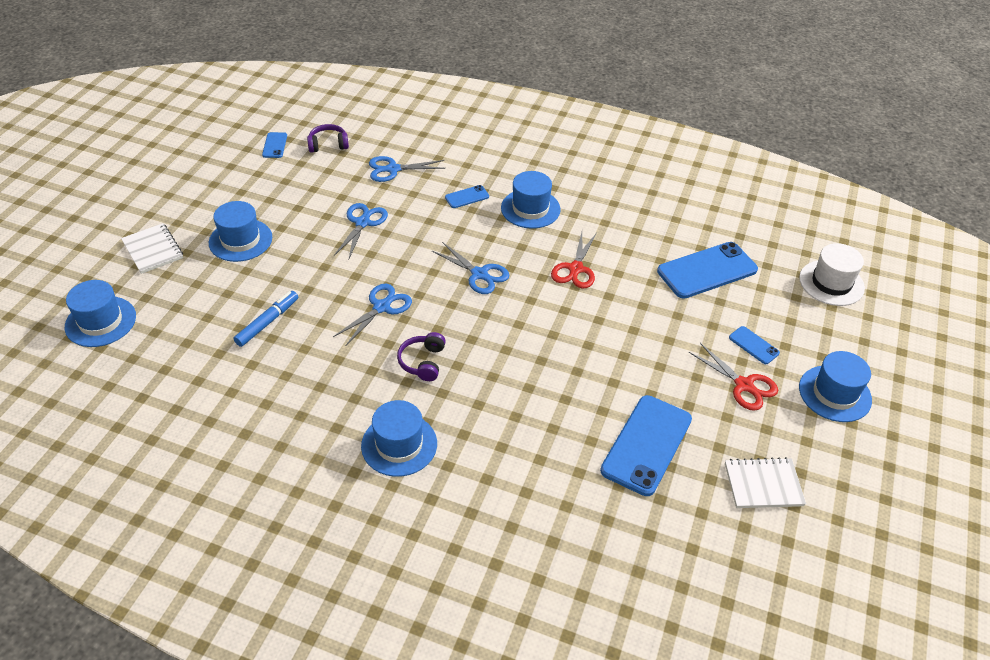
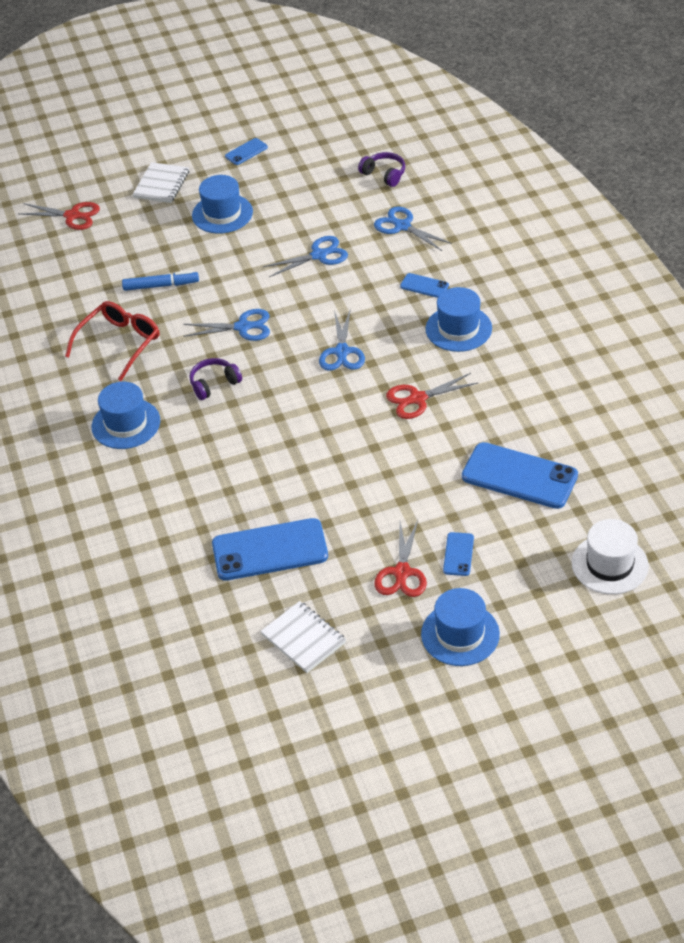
camera: 55 degrees right, 0 degrees up
(100, 321) = (72, 216): blue hat -> red scissors
(274, 145) = (345, 151): blue phone -> blue phone (246, 152)
(298, 388) = (119, 343): none -> red glasses

